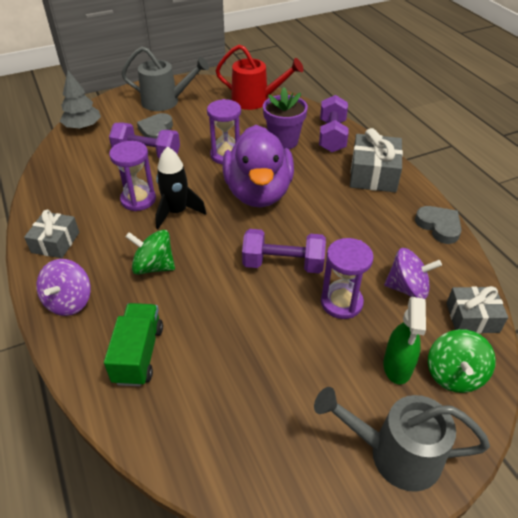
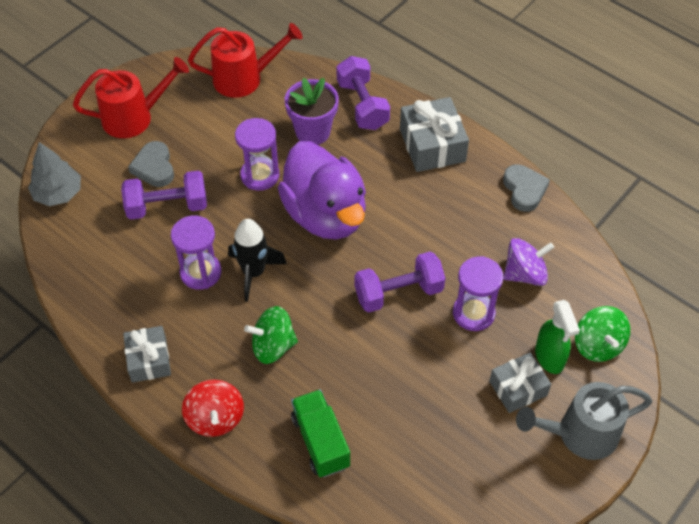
camera: 25 degrees left, 10 degrees up
(69, 301) = (215, 418): purple spinning top -> red spinning top
(166, 101) = (135, 117): grey watering can -> red watering can
(439, 226) = (524, 190): grey heart -> grey heart turned 45 degrees clockwise
(472, 317) = (592, 282): grey gift -> grey gift (518, 388)

